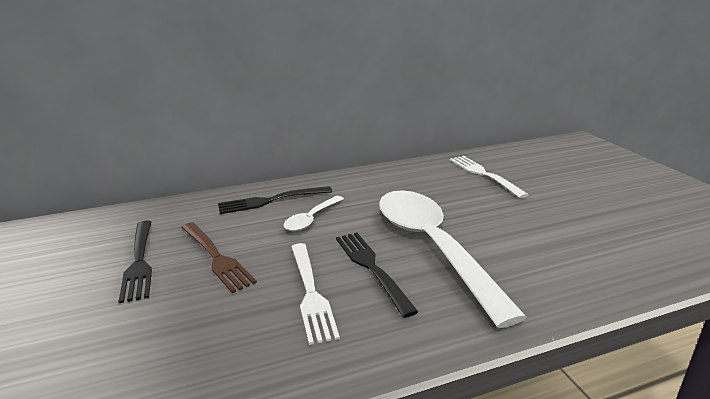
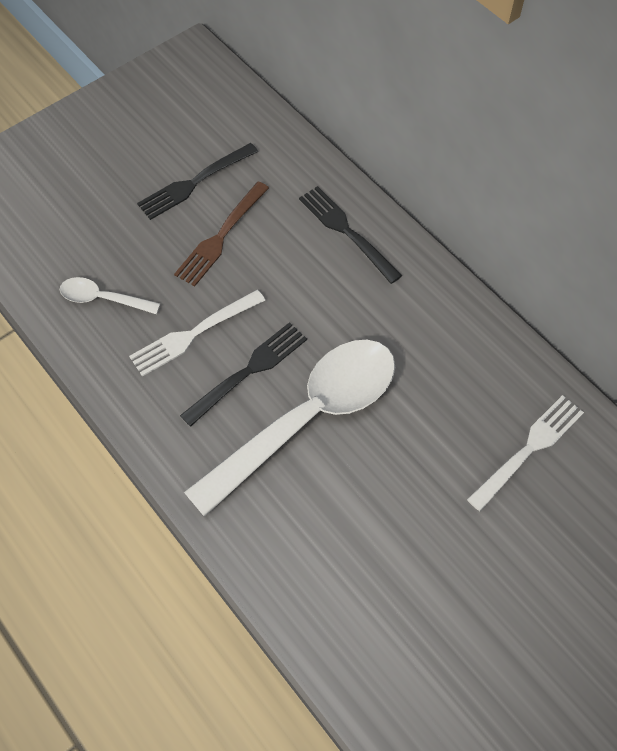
camera: 70 degrees right, 35 degrees up
(311, 219) = (321, 286): white spoon -> white spoon (103, 299)

